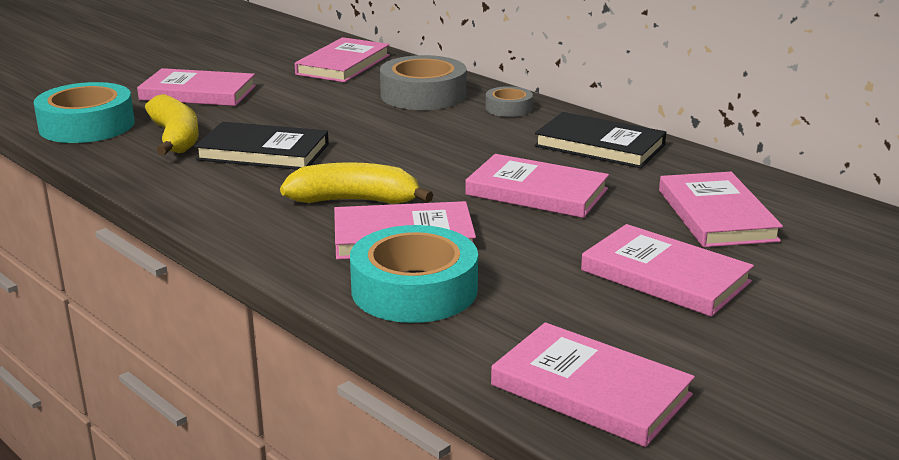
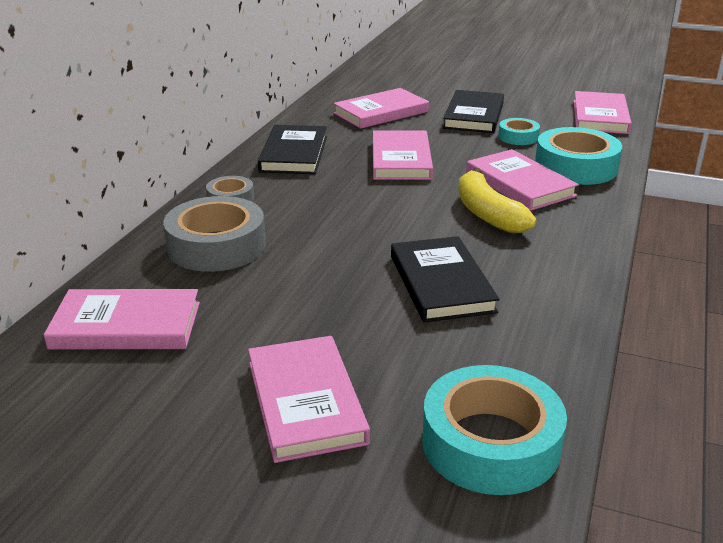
camera: 115 degrees left, 5 degrees up
(175, 138) = (460, 350): yellow banana -> none
(552, 283) = (518, 137): none -> turquoise tape
(665, 276) = (474, 116): pink book -> black book

